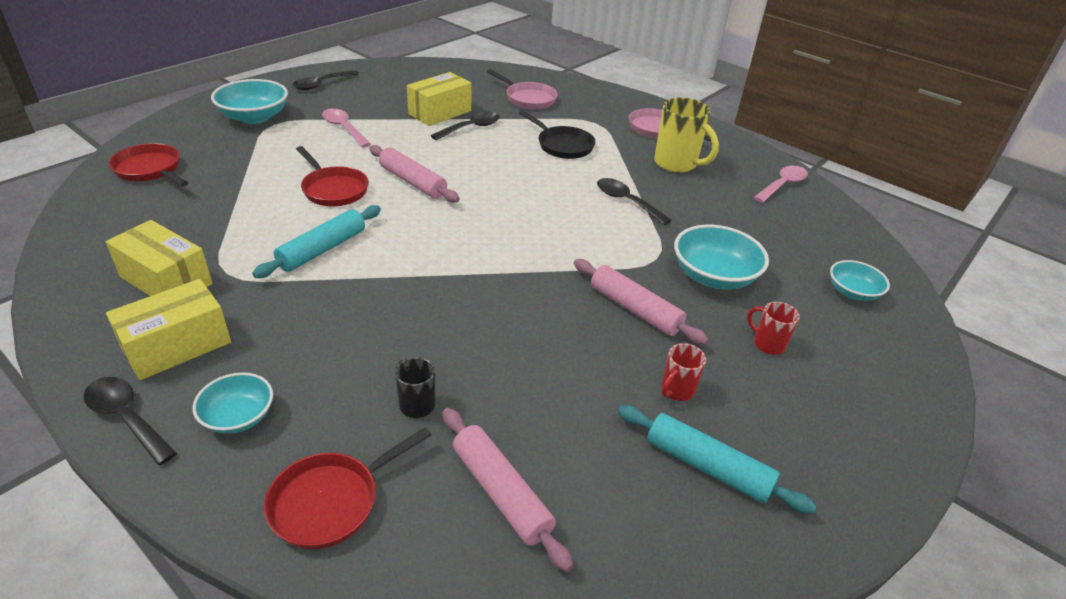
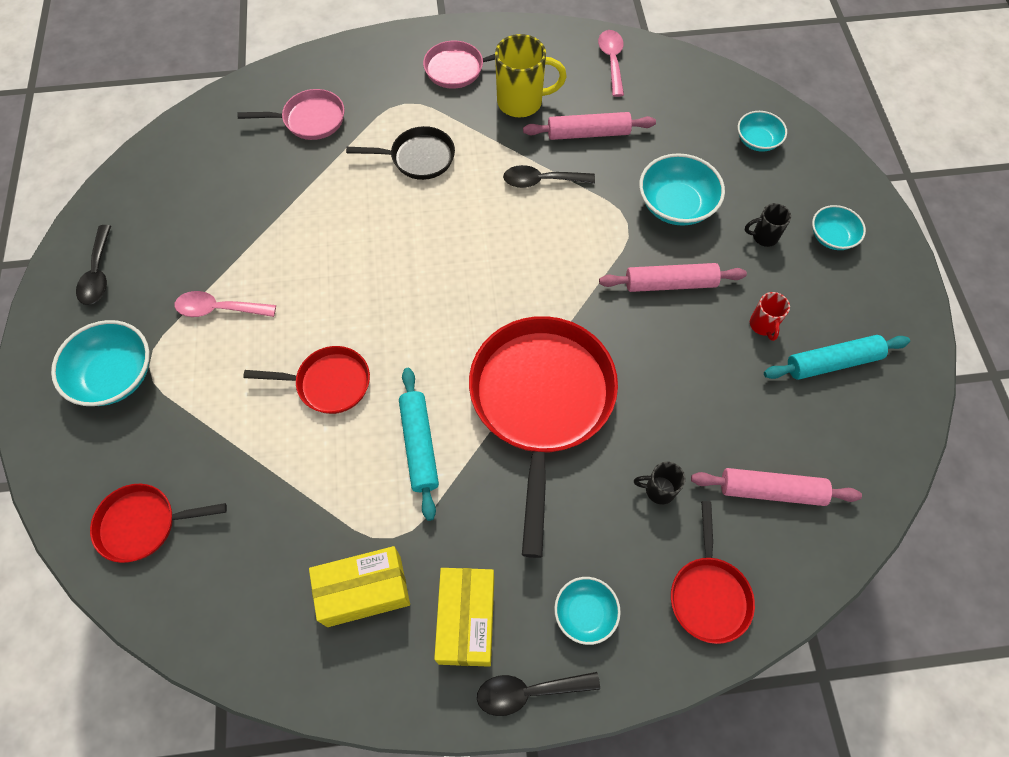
camera: 45 degrees left, 25 degrees up
(412, 182) = (373, 313): pink rolling pin -> pink rolling pin (588, 133)
(428, 291) = (541, 402): none -> red pan
(440, 112) = (266, 209): yellow box -> none
(471, 128) = (320, 204): black spoon -> none
(767, 344) = (763, 237): red mug -> black mug
(842, 392) = (832, 237): none -> turquoise bowl

